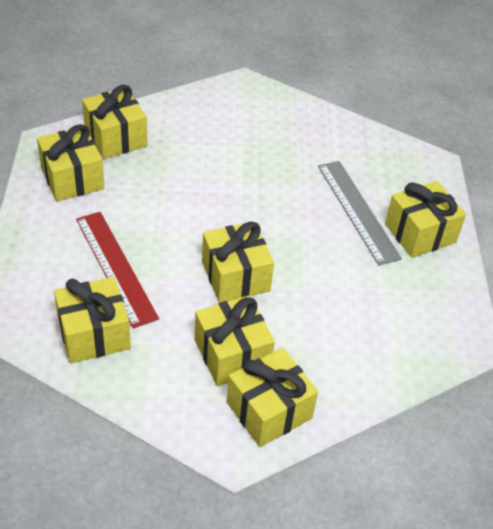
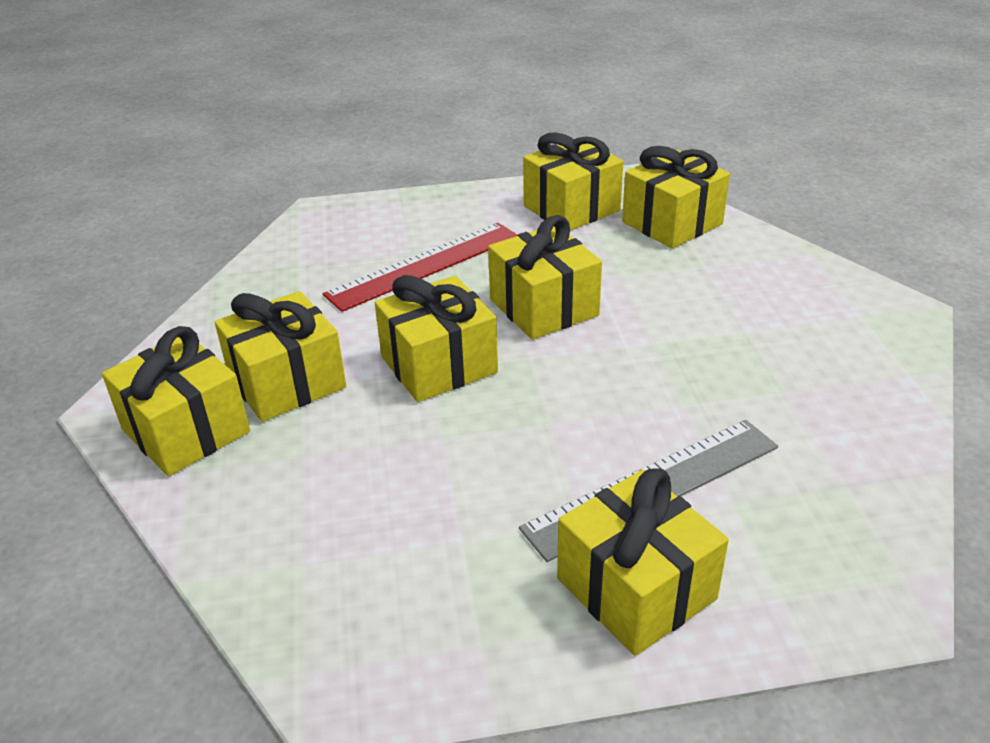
camera: 85 degrees right, 10 degrees down
(94, 334) = (310, 270): yellow gift -> yellow gift (543, 307)

